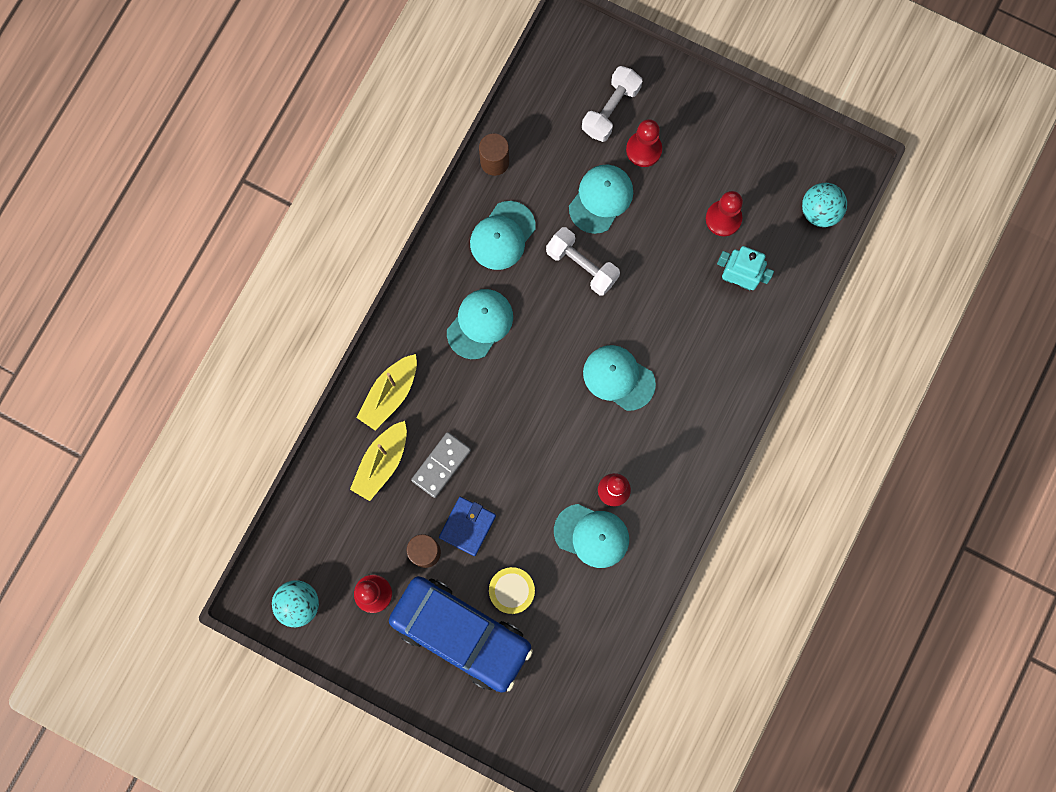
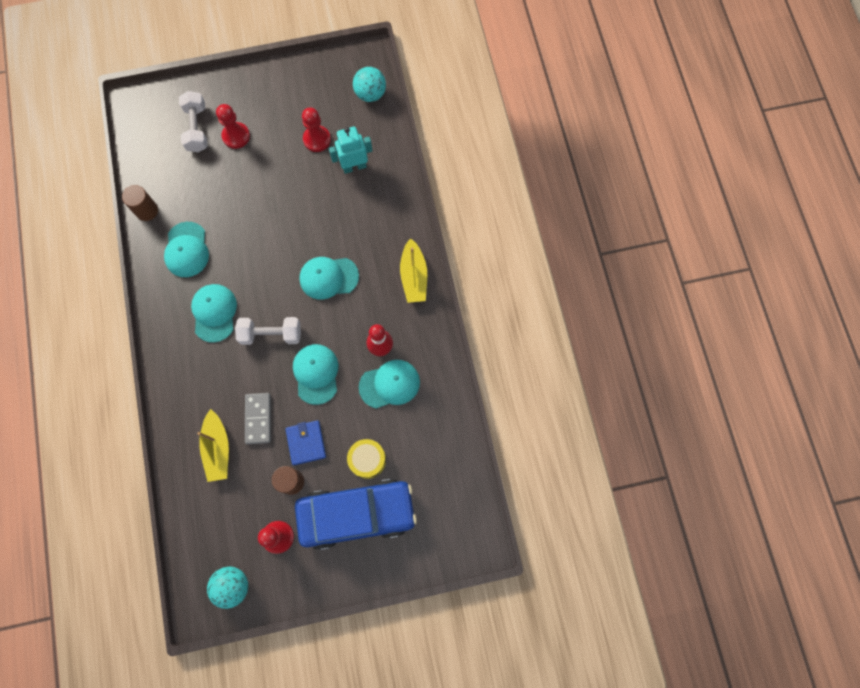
camera: 40 degrees left, 5 degrees down
(390, 395) = (189, 402): yellow boat -> yellow boat (414, 276)
(582, 266) = (252, 230): white dumbbell -> white dumbbell (271, 334)
(601, 199) = (232, 183): turquoise cap -> turquoise cap (316, 374)

